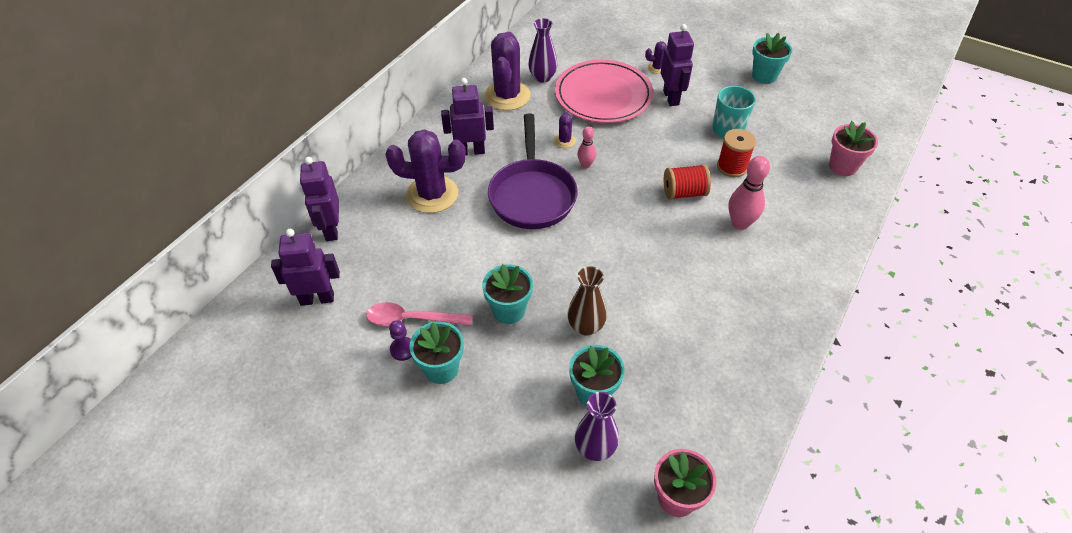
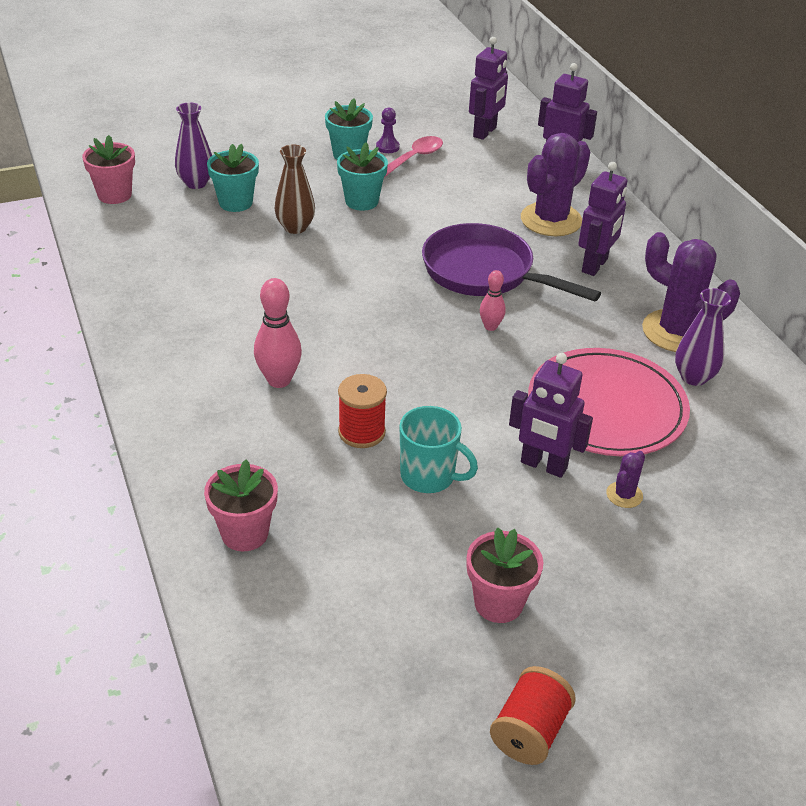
camera: 125 degrees right, 10 degrees down
(564, 141) = (547, 333): purple cactus -> none
(684, 193) = (368, 369): red spool -> red spool (530, 731)
(764, 76) = (498, 603): turquoise flower pot -> pink flower pot

